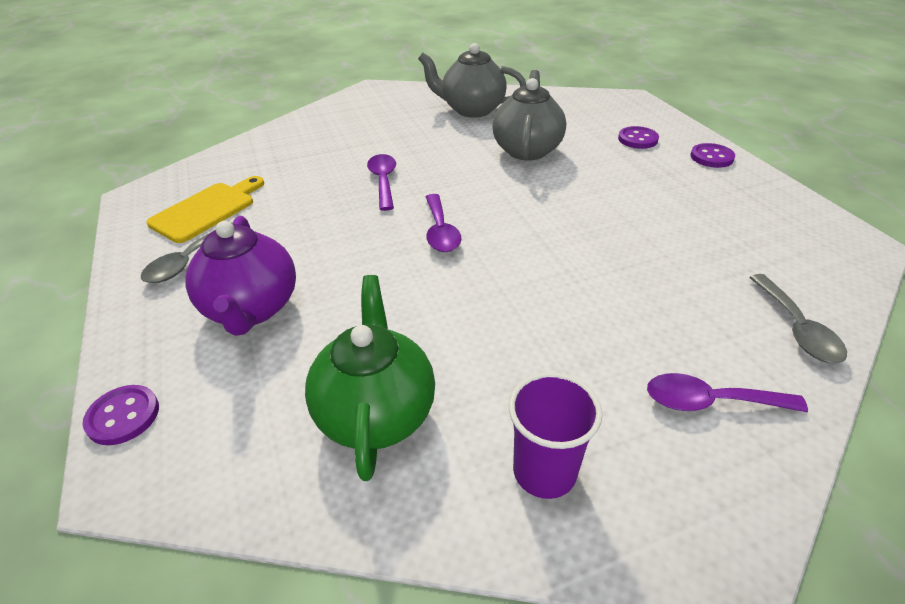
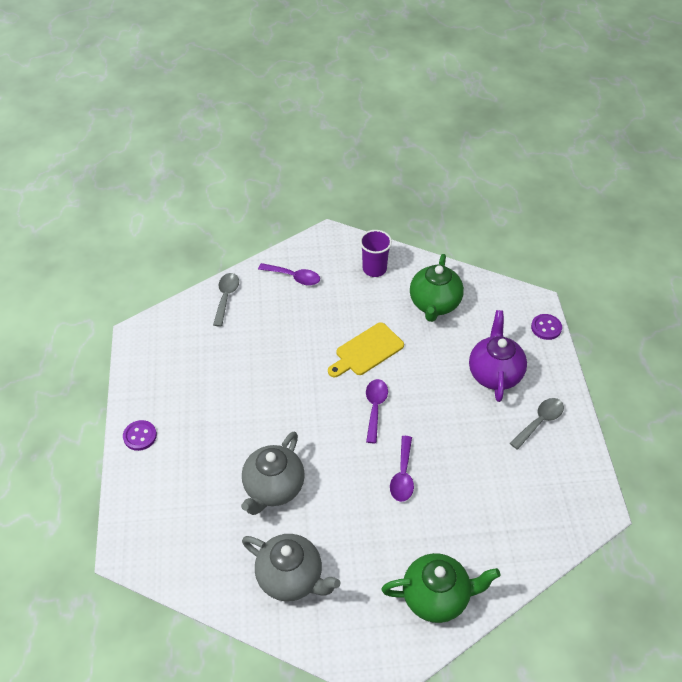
camera: 165 degrees left, 10 degrees up
(207, 210) = (538, 474): yellow cutting board -> yellow cutting board (367, 351)
(332, 121) = (436, 597): none -> green teapot
(637, 139) = (174, 477): purple button -> none

